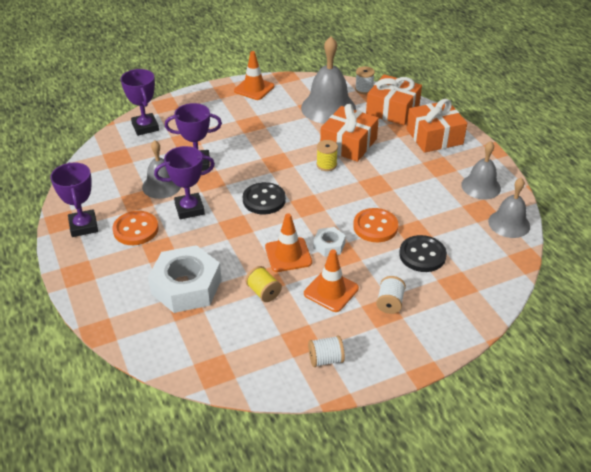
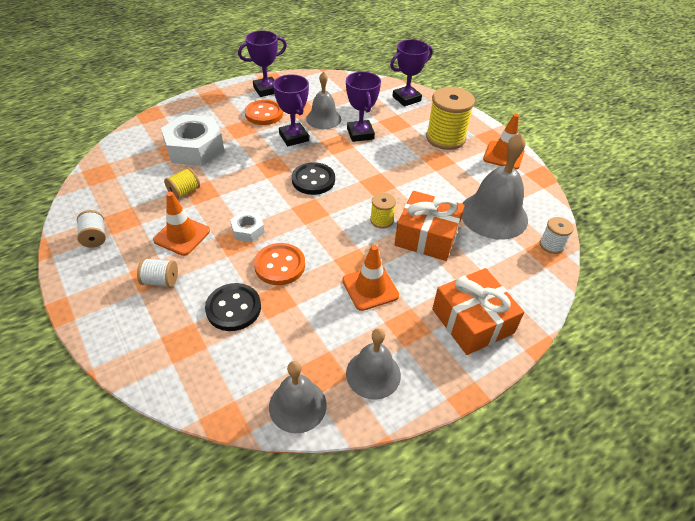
camera: 80 degrees right, 5 degrees up
(220, 114) = (445, 138): none -> yellow spool
(288, 255) = (233, 203): orange traffic cone -> orange traffic cone (370, 288)
(392, 110) = (517, 275): orange gift -> none

